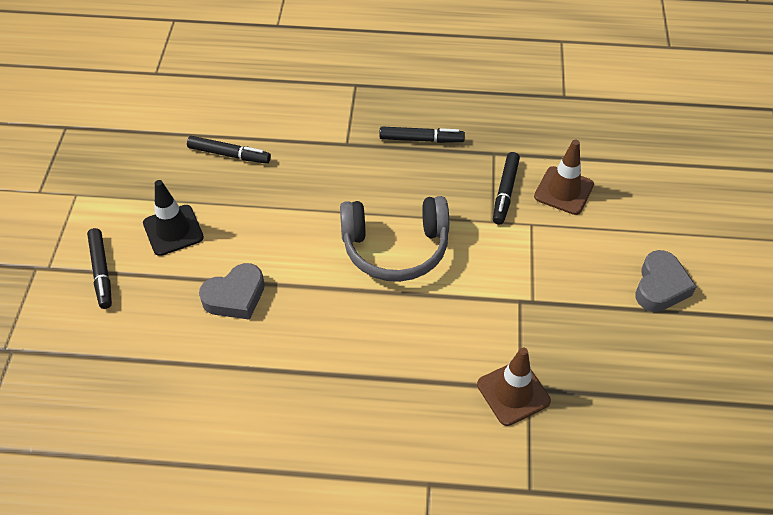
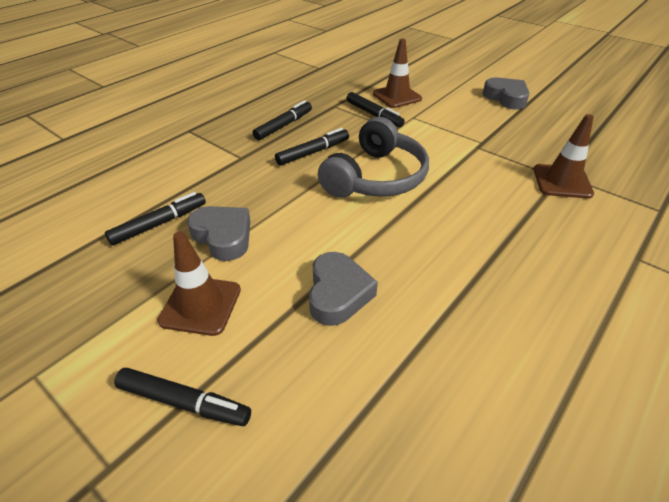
camera: 55 degrees left, 10 degrees down
(173, 230) = (200, 305): black traffic cone -> brown traffic cone
(243, 198) = (223, 237): none -> grey heart
(396, 185) = (313, 152): none -> black marker

